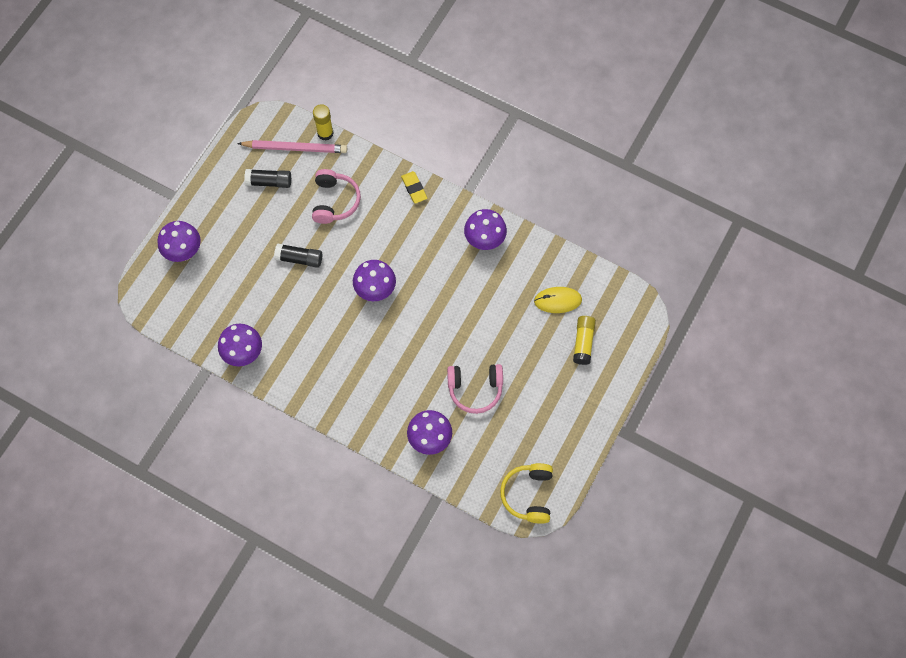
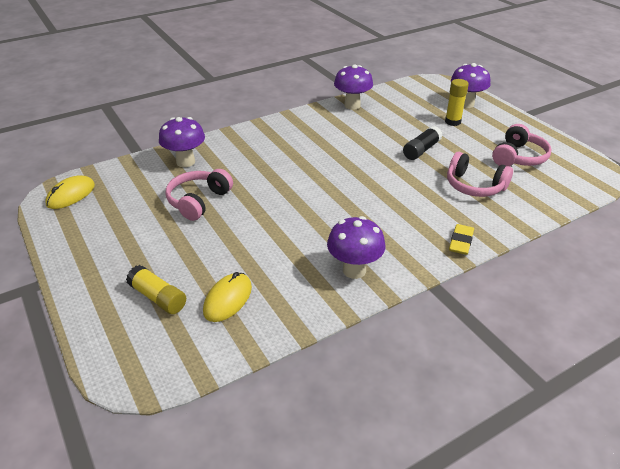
camera: 120 degrees right, 30 degrees down
(269, 182) = (518, 157): black glue stick -> pink headphones
(295, 148) = (554, 181): pink pencil -> none
(325, 133) = (568, 205): yellow glue stick -> yellow glue stick (452, 122)
(375, 291) = (354, 179): purple mushroom -> none
(414, 188) = (461, 242): yellow eraser -> yellow eraser turned 75 degrees counterclockwise
(528, 495) = (71, 195): yellow headphones -> yellow mouse

